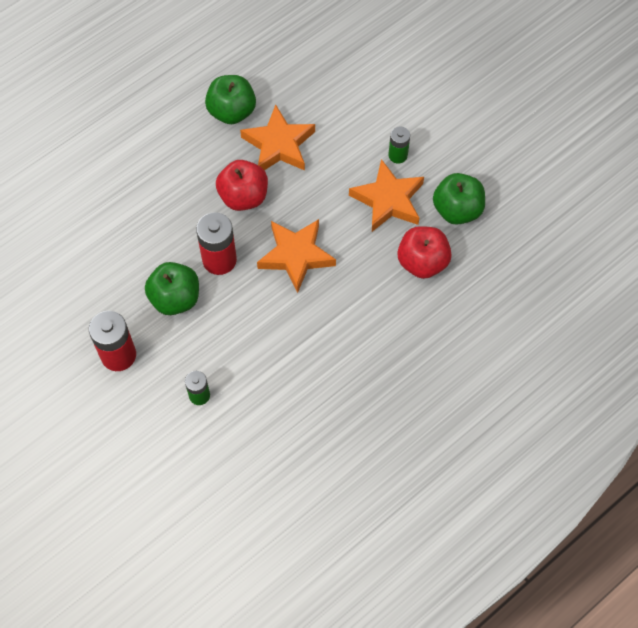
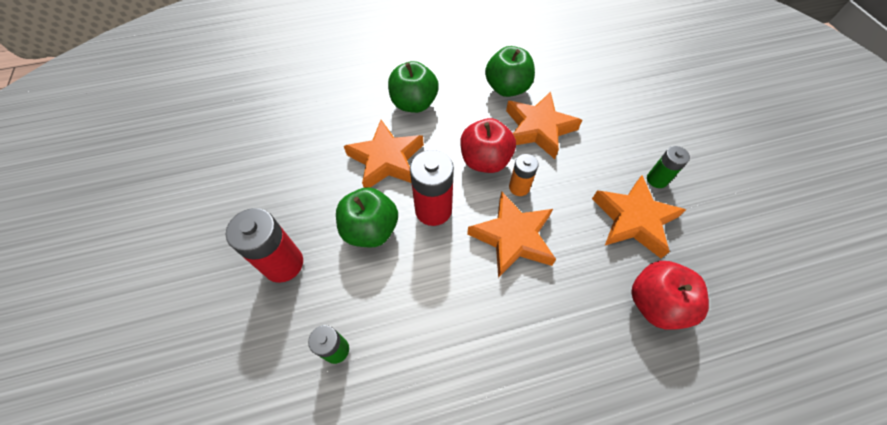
camera: 25 degrees right, 5 degrees down
(154, 232) = (386, 160): none -> orange star
(284, 210) = (519, 187): none -> orange battery
(457, 210) = (712, 260): green apple -> green apple (414, 103)

